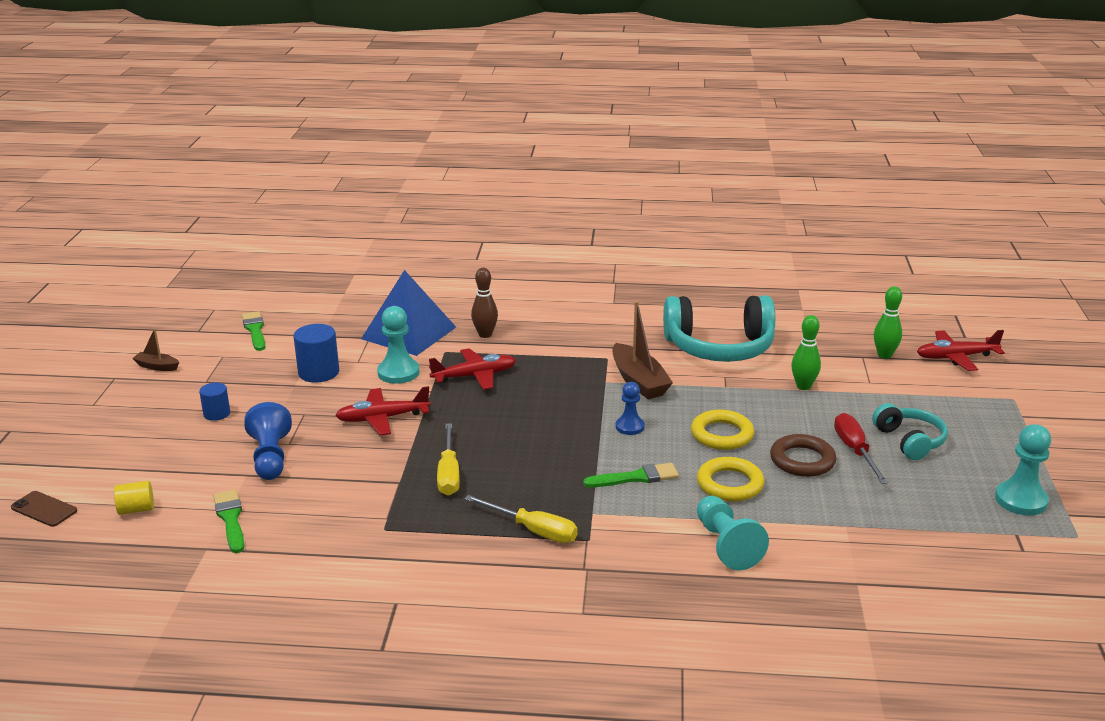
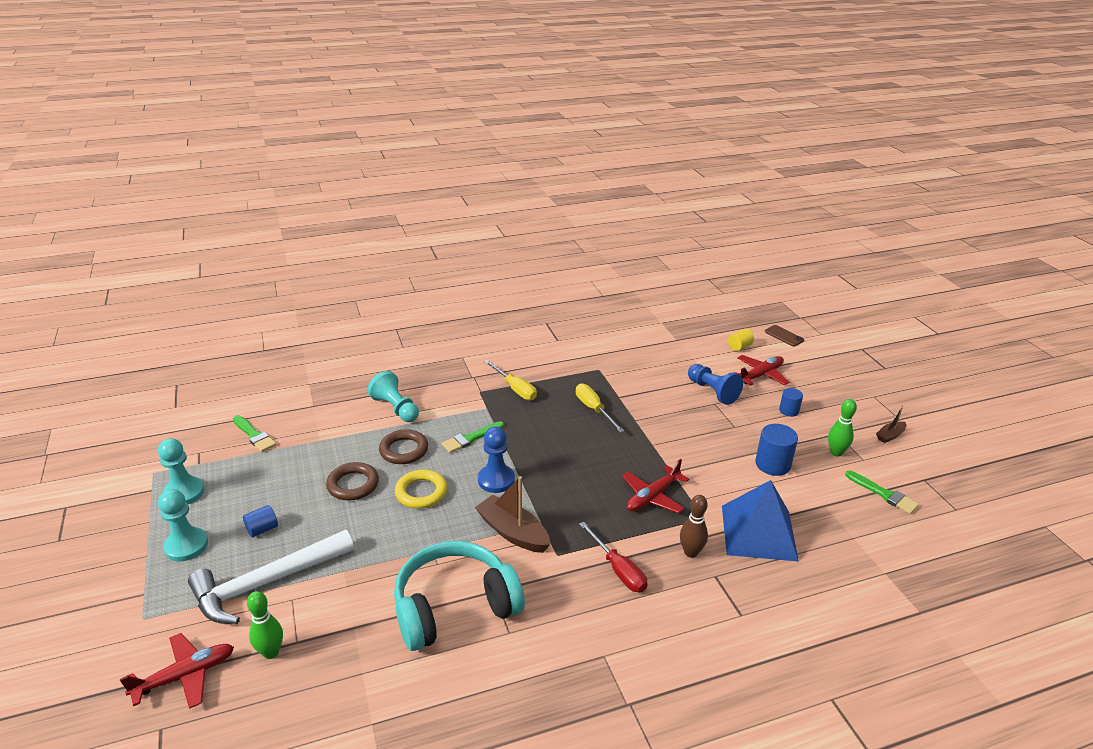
camera: 155 degrees right, 5 degrees up
(44, 509) = (784, 336): brown phone -> brown phone turned 45 degrees clockwise
(157, 366) = (890, 436): brown boat -> brown boat turned 150 degrees clockwise
(230, 519) = (685, 354): green brush -> green brush (254, 435)
(382, 418) = (678, 437): red plane -> red plane (760, 375)
(398, 373) = (714, 482): turquoise pawn -> turquoise pawn (186, 546)
(533, 530) = (515, 389): yellow screwdriver -> yellow screwdriver turned 135 degrees counterclockwise
(630, 427) = (496, 480): blue pawn -> blue pawn, size x1.55
(730, 484) = (404, 450): yellow ring -> brown ring
(803, 386) = (359, 572): green bowling pin -> green bowling pin (836, 452)
(855, 451) = (310, 506): red screwdriver -> red screwdriver (618, 569)
(896, 397) = (266, 583): none -> white hammer
(909, 441) = (262, 529): turquoise headphones -> blue cylinder

